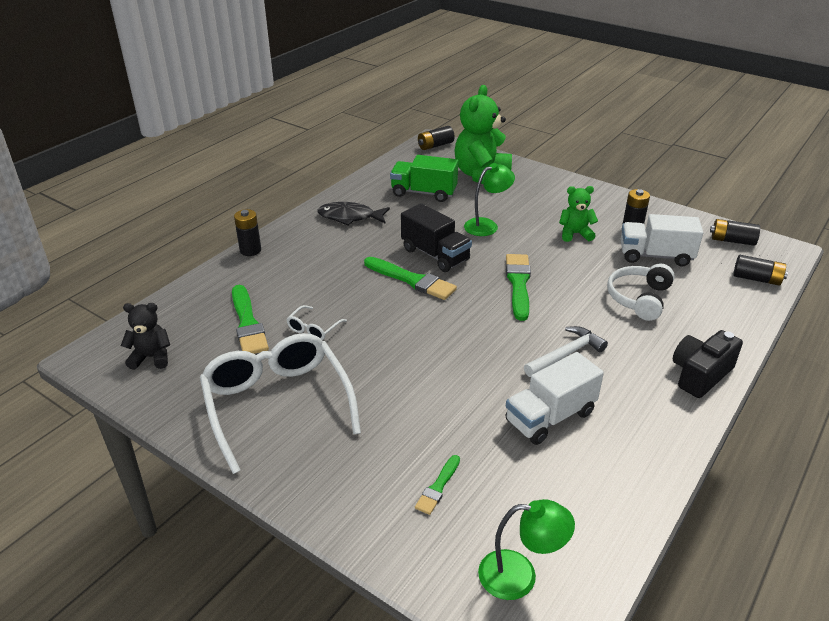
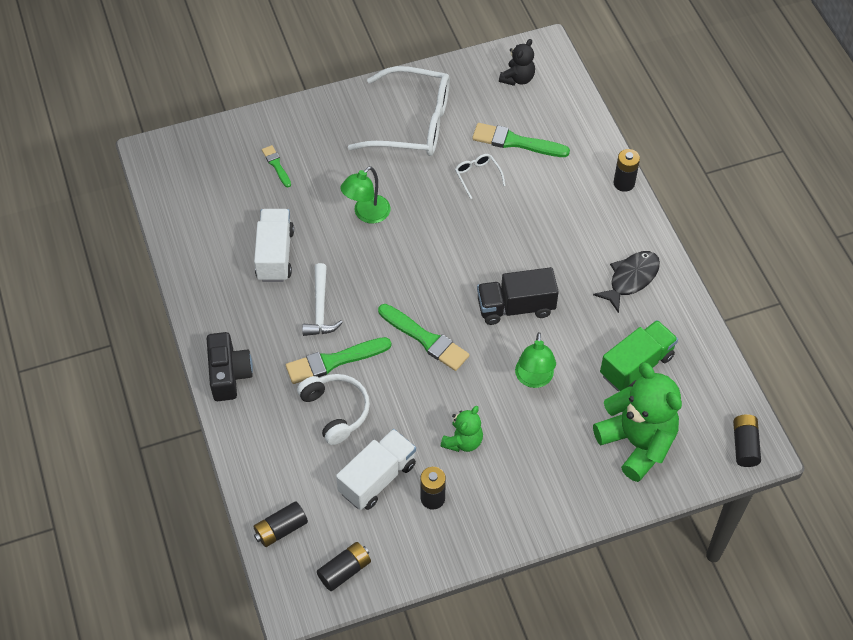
camera: 125 degrees right, 20 degrees up
(412, 280) = (491, 269): green brush -> green brush (334, 361)
(520, 575) = (192, 166): green lamp -> green lamp (367, 214)

